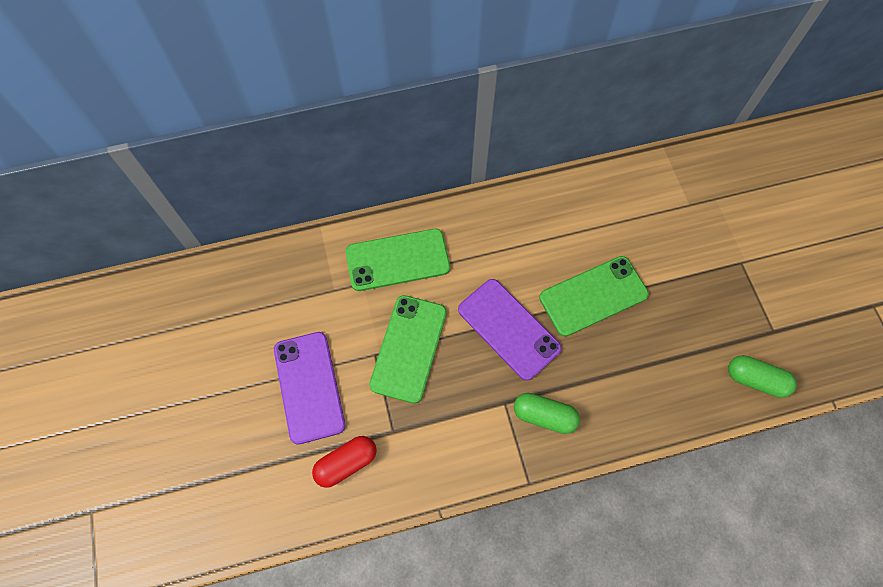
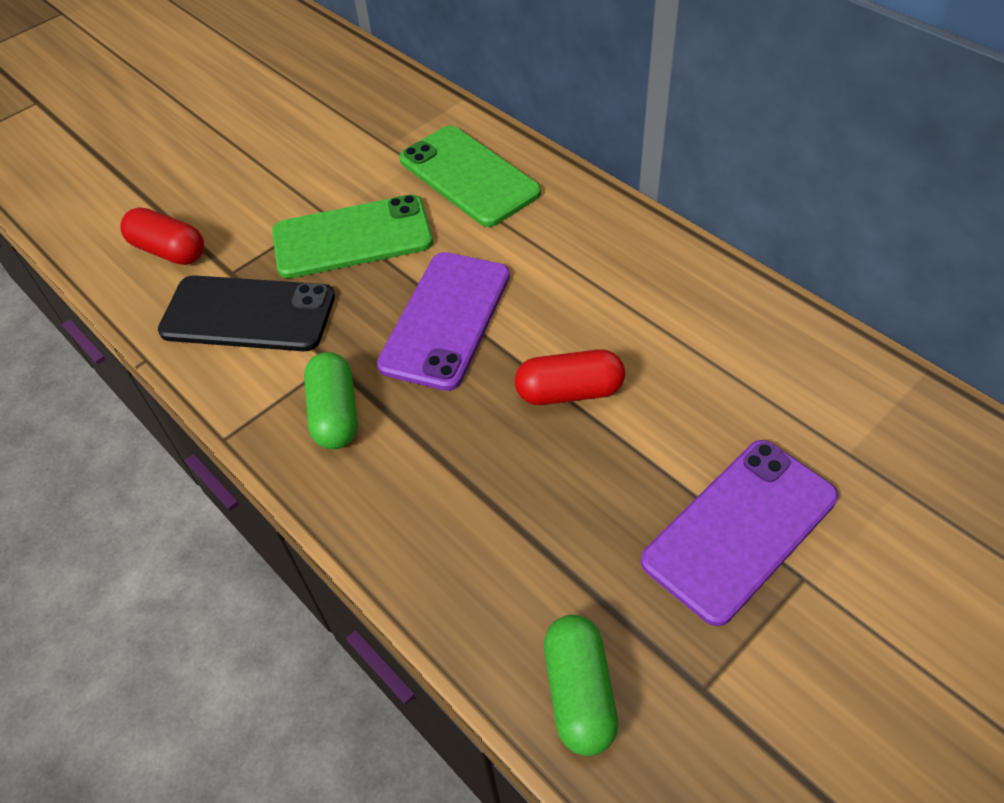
camera: 65 degrees right, 15 degrees down
(309, 387) = (250, 180): purple phone -> purple phone (739, 529)
(437, 434) = (248, 314): none -> black phone
(593, 296) = (569, 392): green phone -> red capsule

